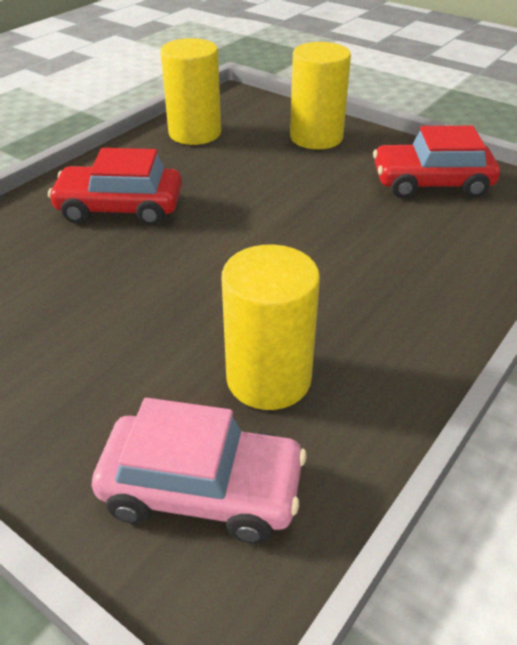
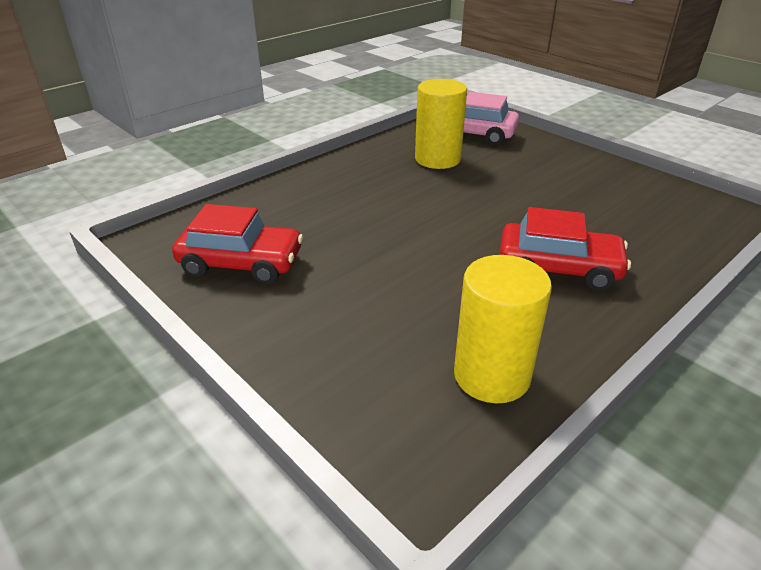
camera: 170 degrees left, 5 degrees down
(316, 137) = (324, 345): yellow cylinder -> none

